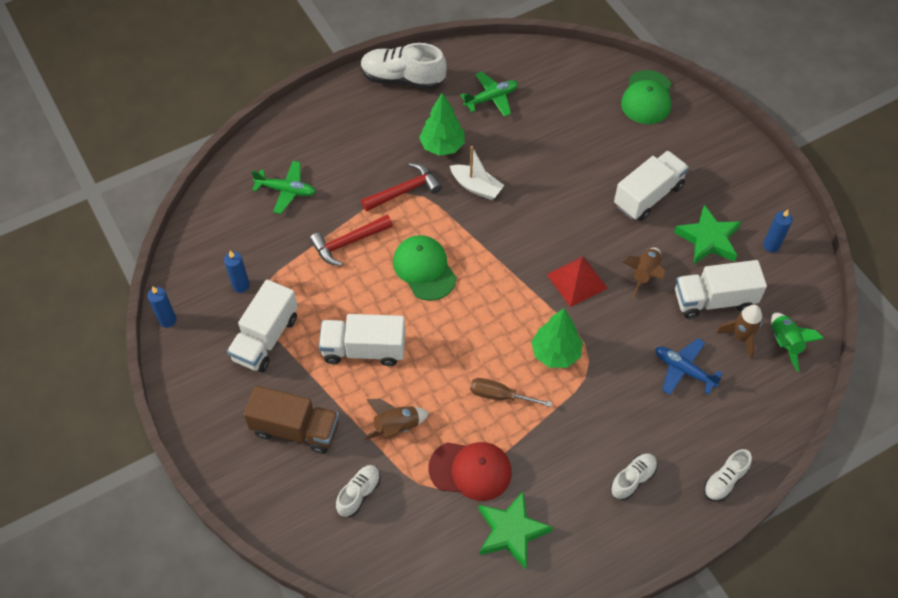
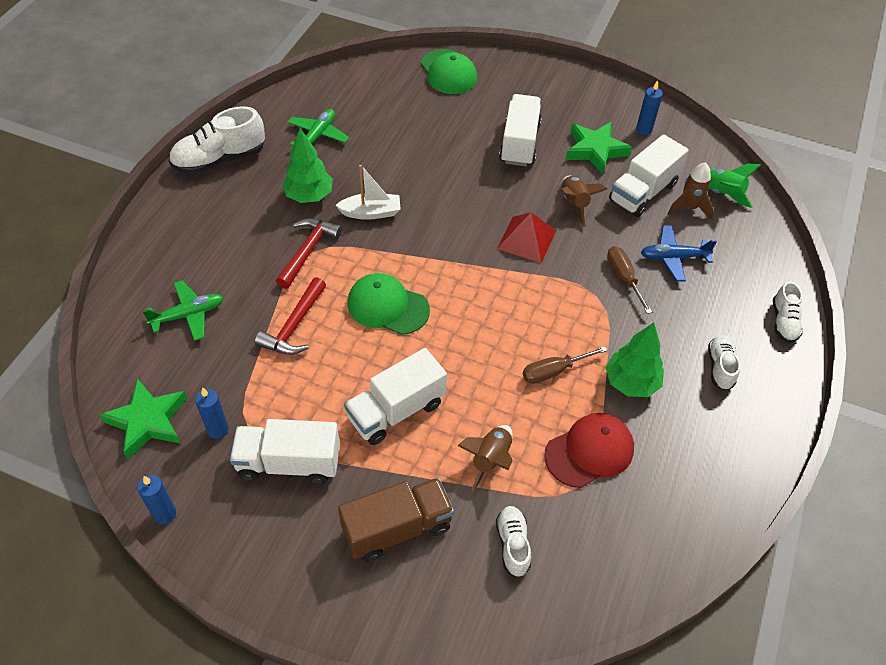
camera: 40 degrees left, 5 degrees down
(265, 338) = (289, 463): white truck -> white truck turned 105 degrees clockwise
(511, 531) = (672, 479): green star -> green star (148, 421)
(555, 353) = (565, 307): green tree -> green tree (631, 383)
(625, 360) = (624, 278): none -> brown screwdriver

